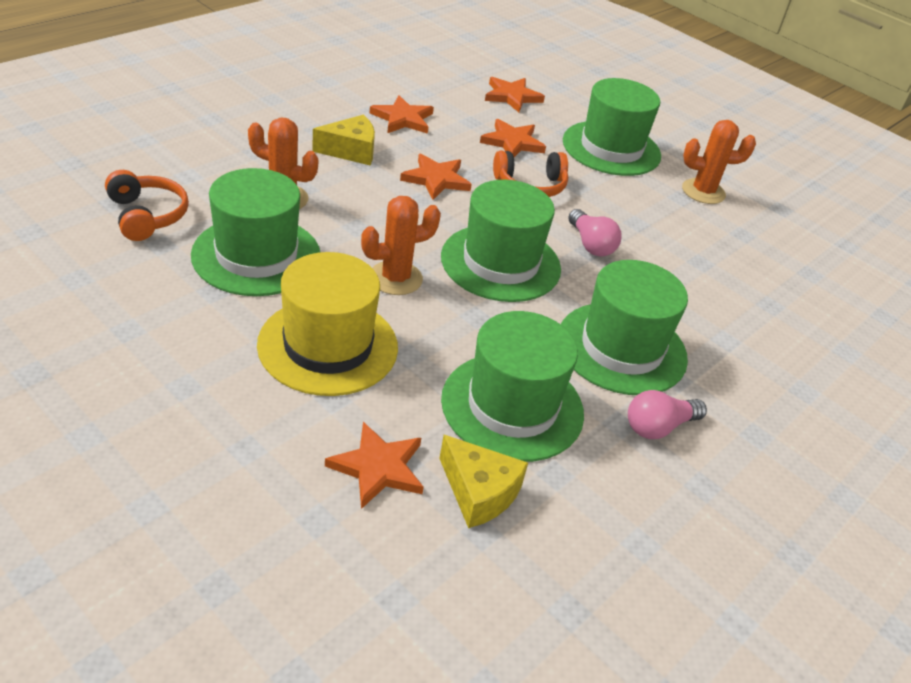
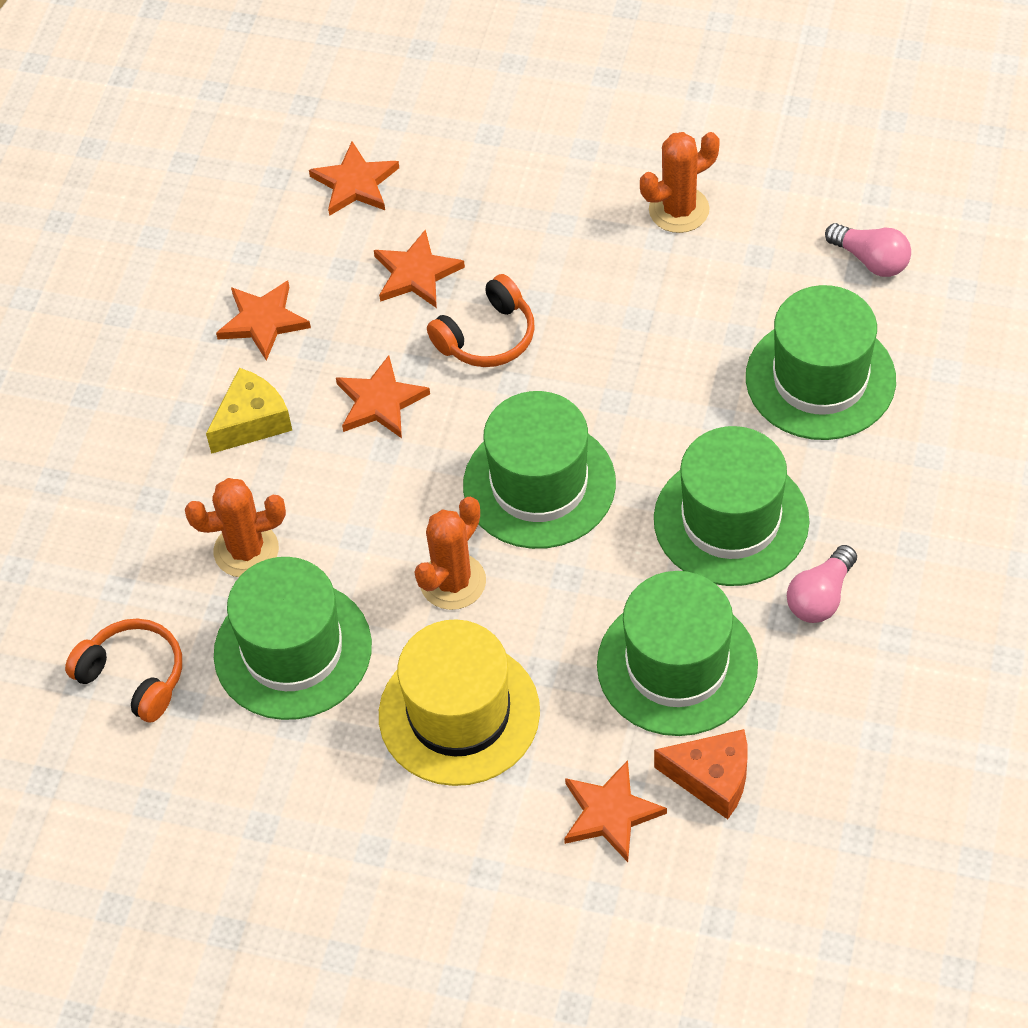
camera: 20 degrees left, 15 degrees up
(479, 492) = (712, 778): yellow cheese -> orange cheese
(591, 244) = (611, 389): pink light bulb -> pink light bulb (871, 260)
(611, 148) = (533, 202): green hat -> green hat (820, 378)

